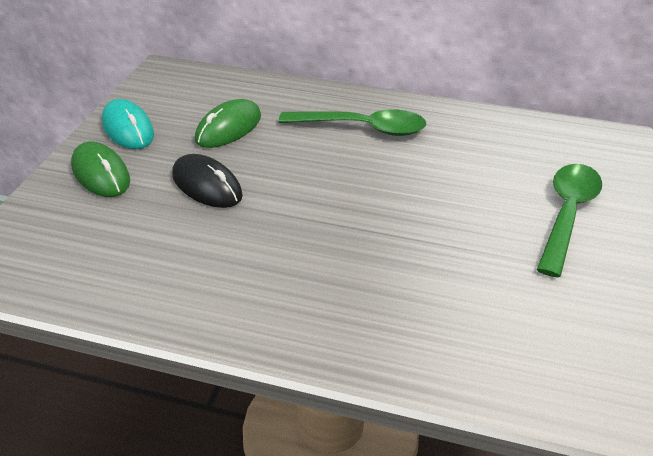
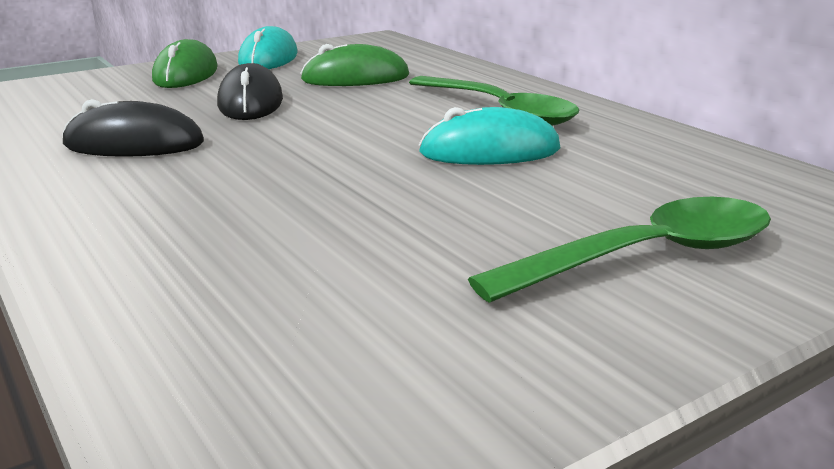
camera: 40 degrees right, 15 degrees down
(210, 262) = (134, 144): none -> black mouse
(410, 169) = (490, 151): none -> turquoise mouse

